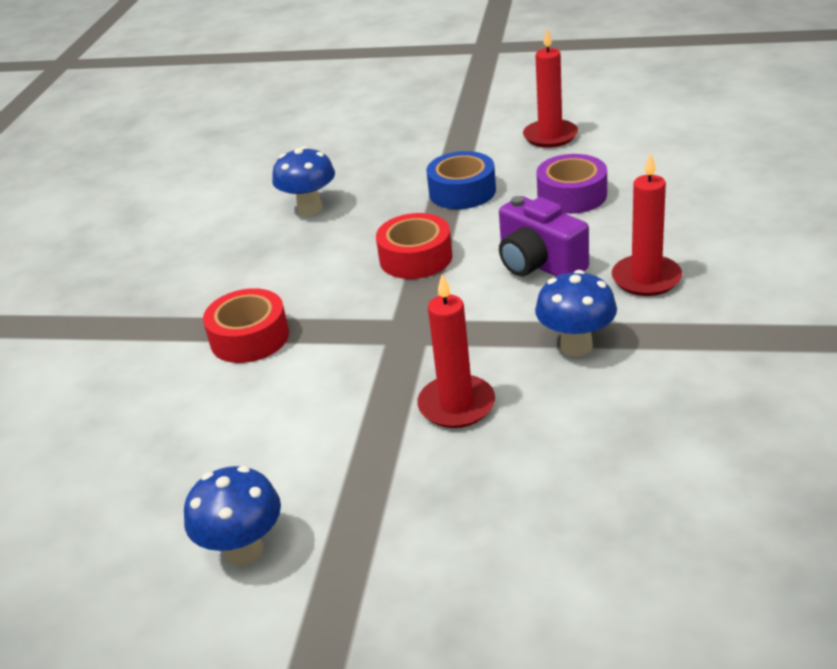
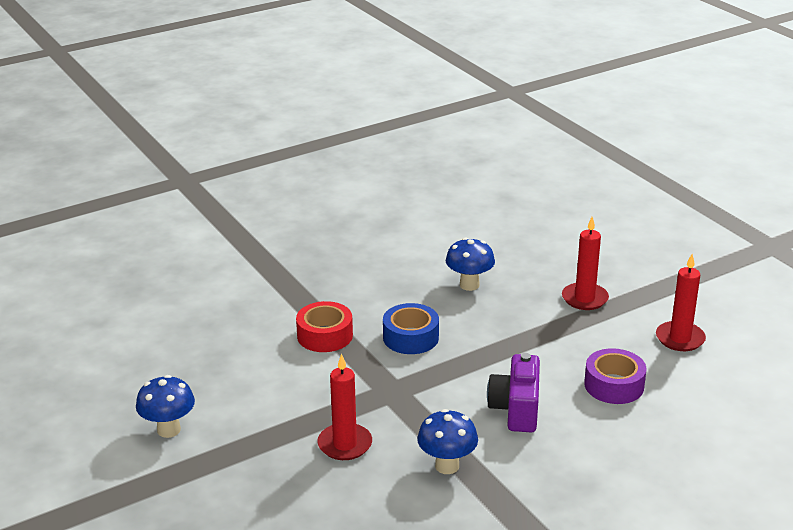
camera: 45 degrees right, 5 degrees down
(416, 258) = (466, 355): red tape -> none
(462, 191) = (561, 335): blue tape -> blue tape (410, 337)
(646, 278) = (551, 464): red candle -> red candle (584, 298)

